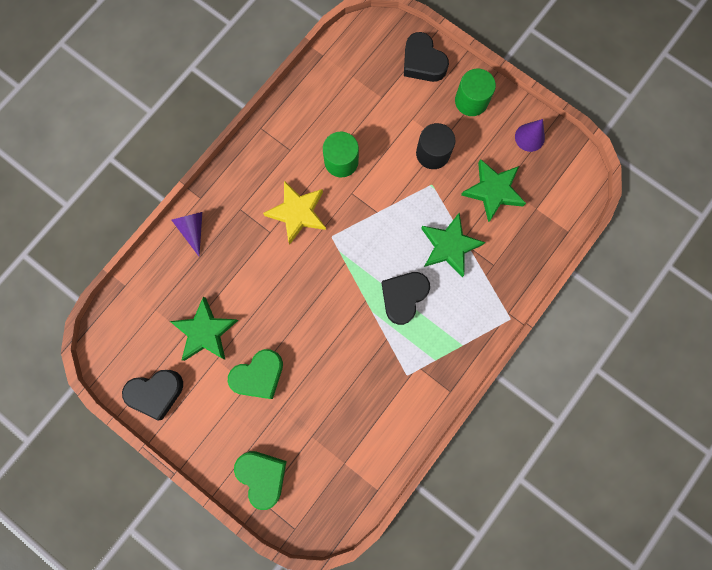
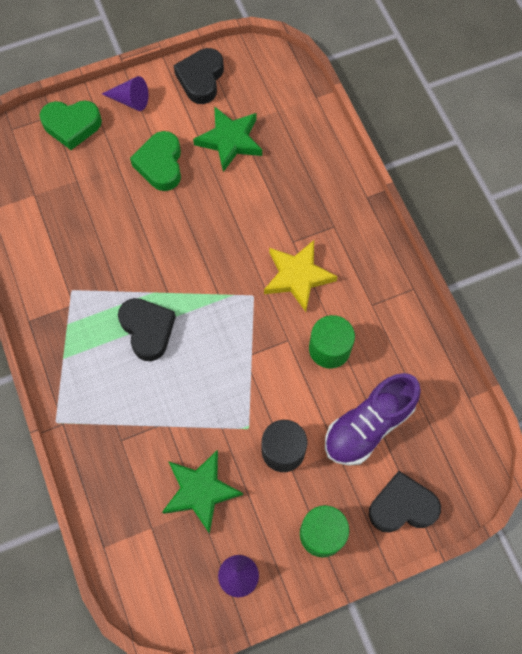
camera: 120 degrees right, 10 degrees down
(193, 229) = (337, 175): purple cone -> purple cone (130, 100)
(382, 108) = (368, 425): none -> purple shoe
(449, 246) = (170, 406): green star -> none

